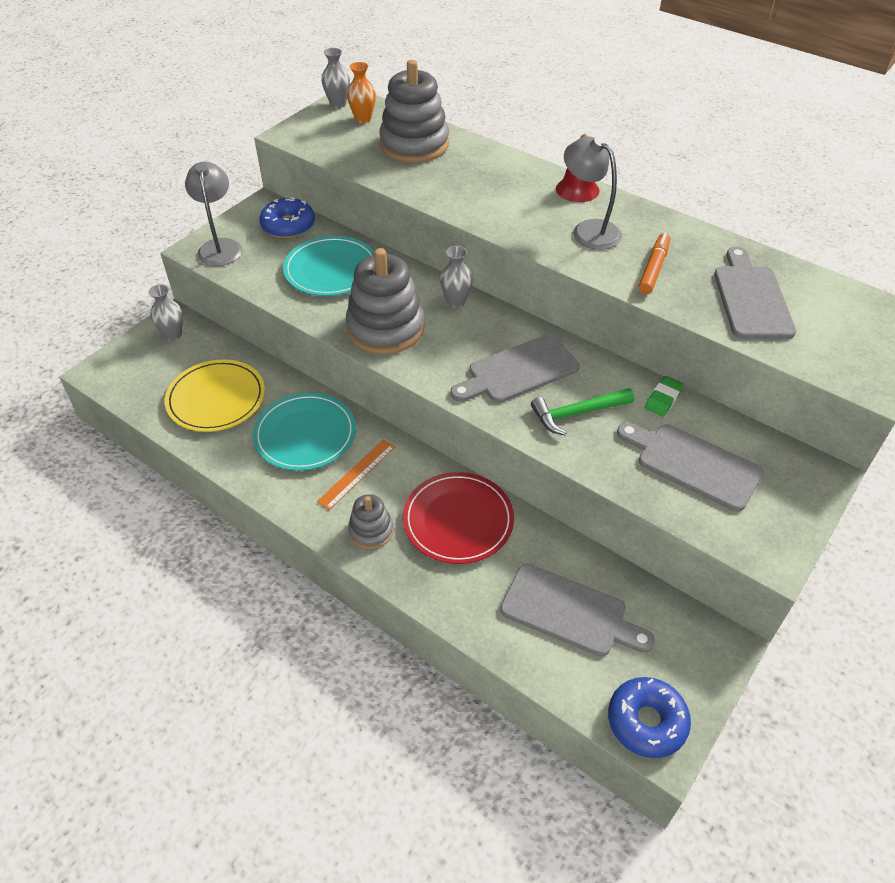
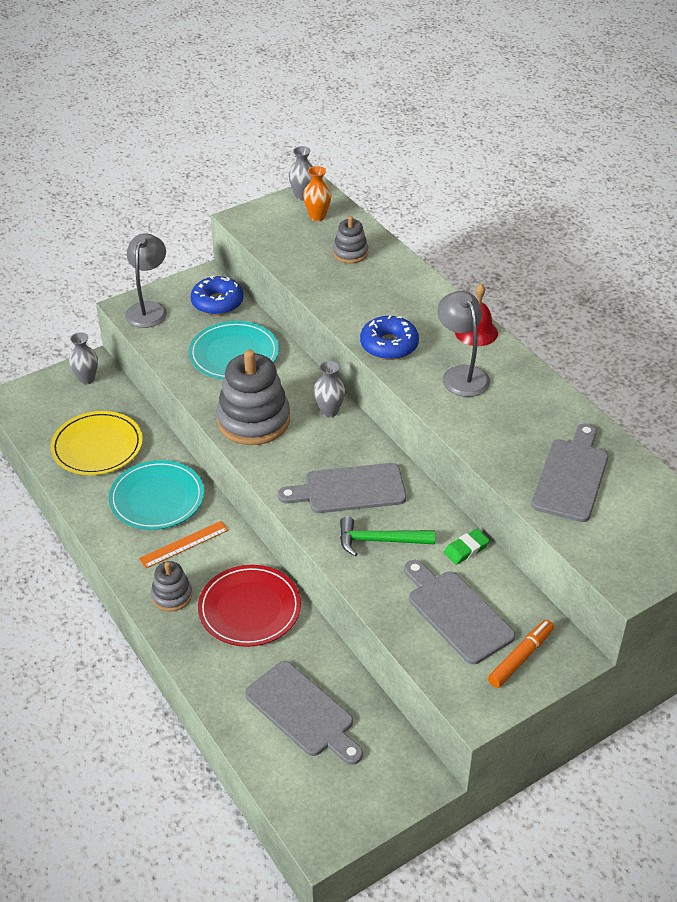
camera: 20 degrees right, 5 degrees down
(414, 144) = (350, 253): grey stacking toy -> grey stacking toy, size x0.52
(646, 721) = (318, 817): blue donut -> blue donut (389, 345)
(653, 269) = (498, 426): orange marker -> orange marker (520, 658)

